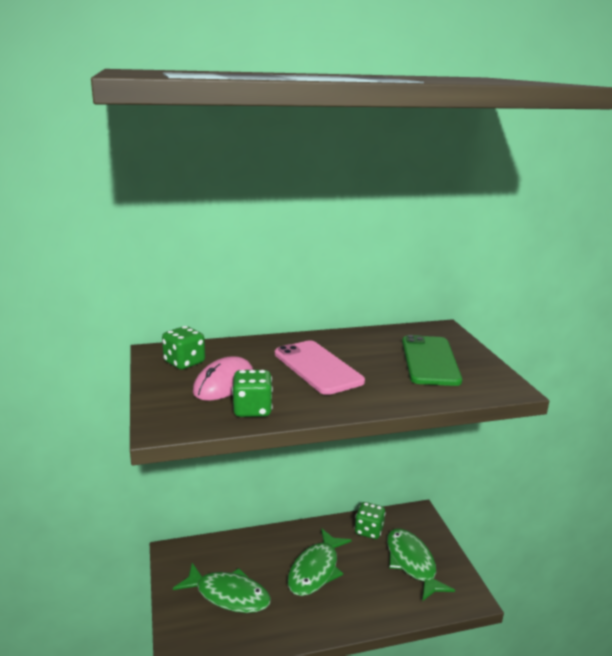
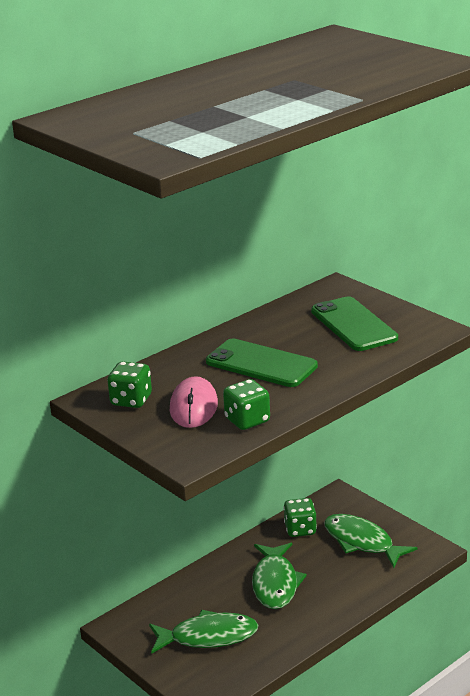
camera: 25 degrees left, 5 degrees up
(318, 367) = (261, 364): pink phone -> green phone

